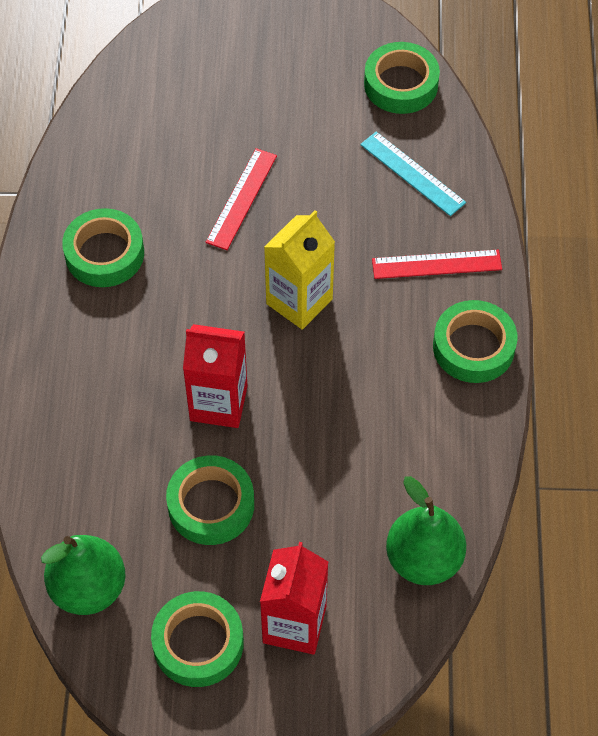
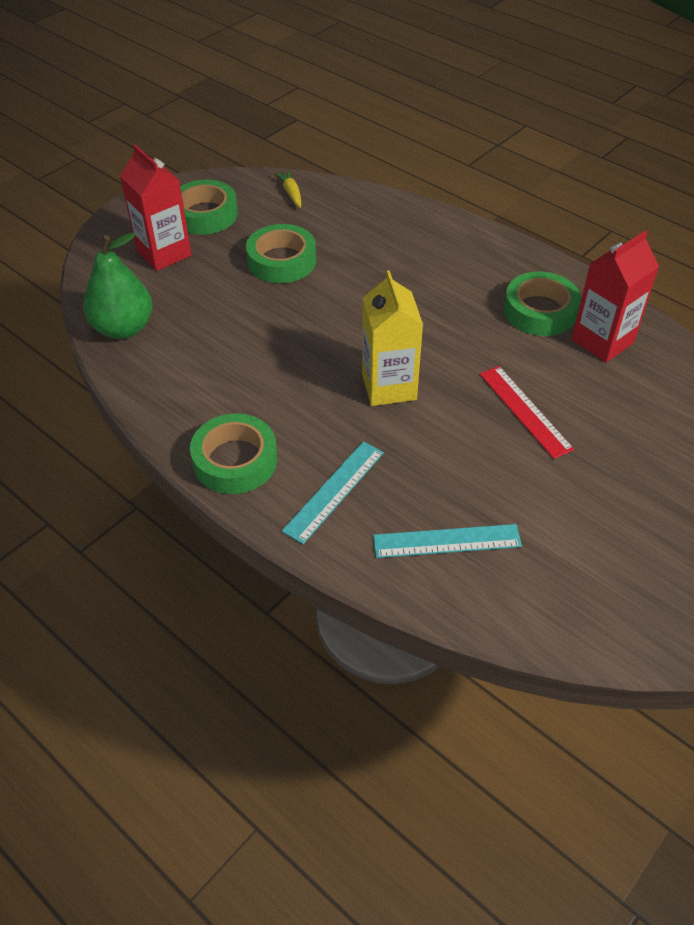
camera: 130 degrees right, 10 degrees down
(88, 588) = (291, 193): green pear -> yellow carrot
(218, 403) = (350, 301): red carton -> red carton (602, 341)
(401, 84) = (568, 609): green tape -> none
(436, 264) = (334, 491): red ruler -> turquoise ruler

